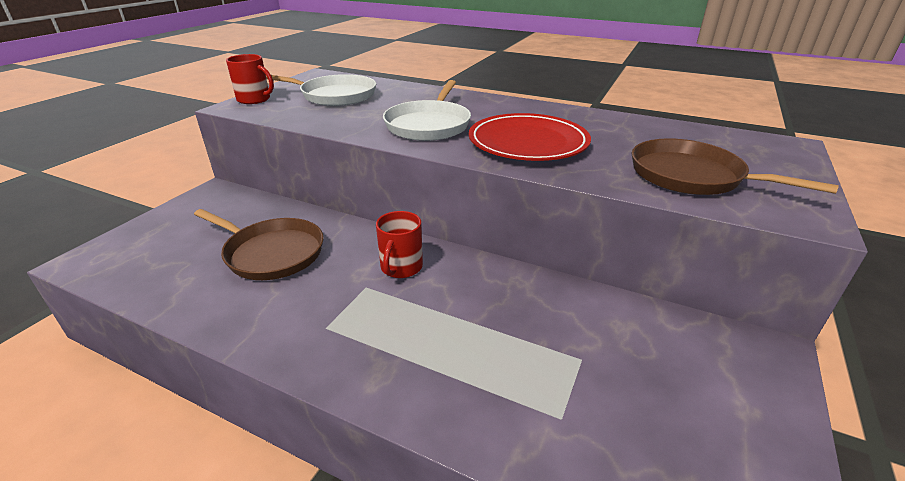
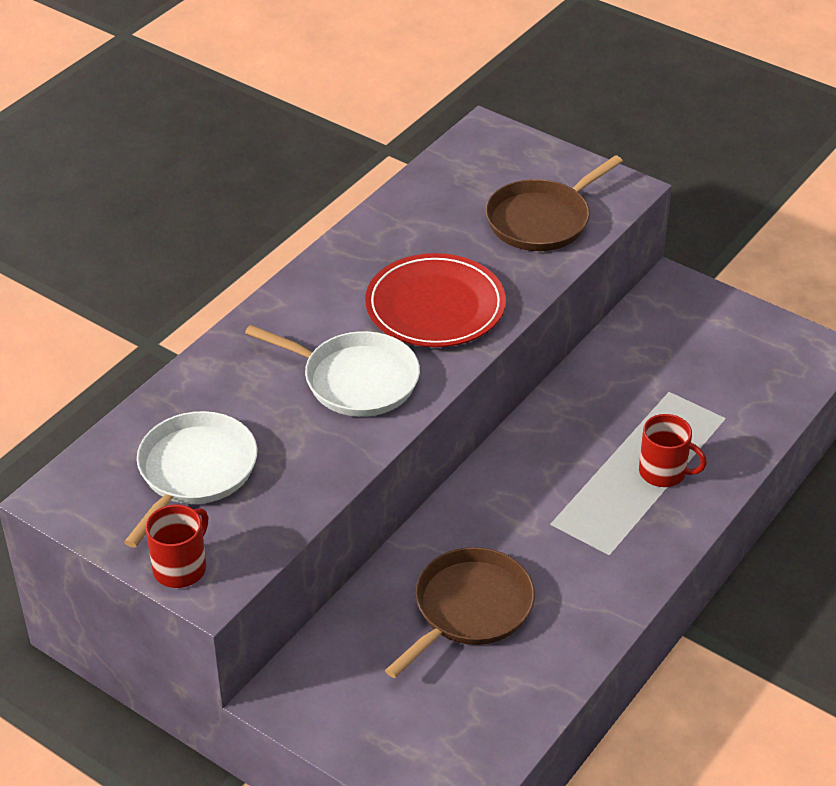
camera: 80 degrees left, 10 degrees up
(401, 267) = (520, 493): red mug -> red mug (663, 472)

